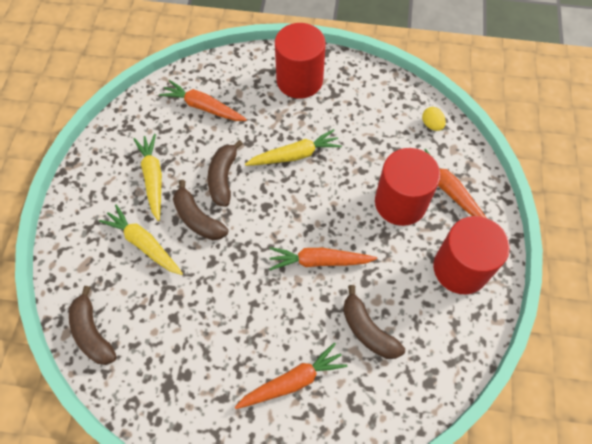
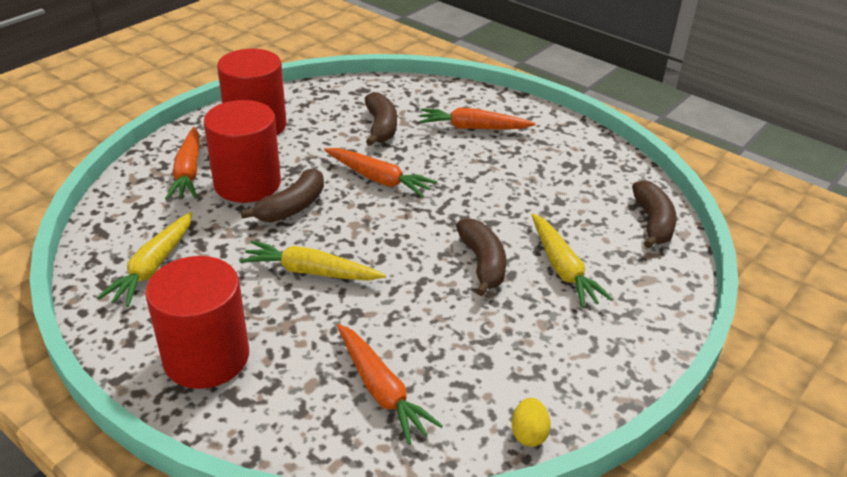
camera: 150 degrees left, 25 degrees down
(153, 178) = (515, 330): yellow carrot -> yellow carrot (153, 267)
(223, 178) = (421, 288): brown banana -> brown banana (292, 207)
(431, 125) = (119, 227): yellow egg -> yellow egg (528, 434)

